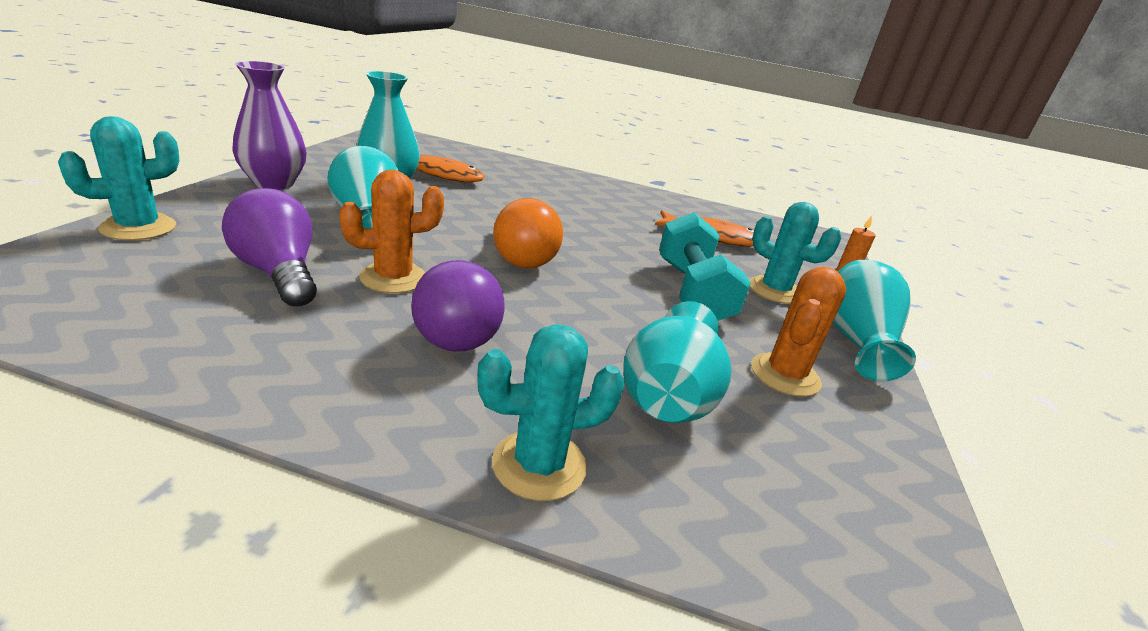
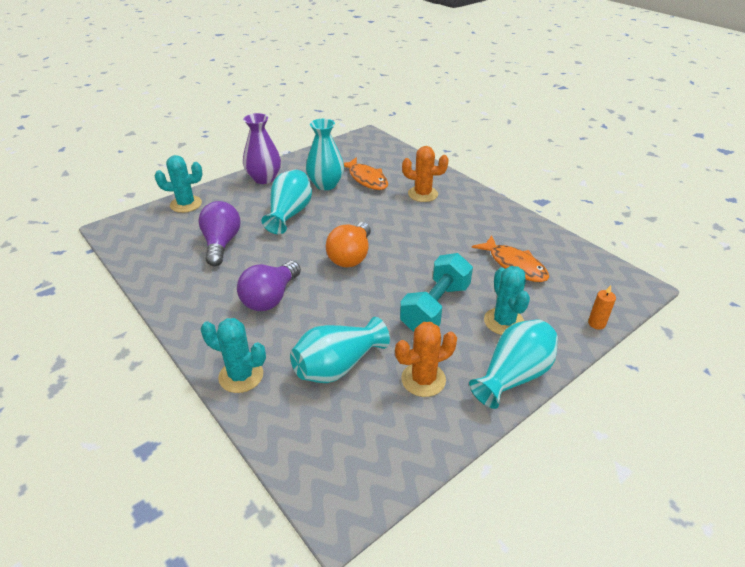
camera: 40 degrees right, 10 degrees up
(393, 278) = (269, 257): orange cactus -> orange cactus (422, 194)

